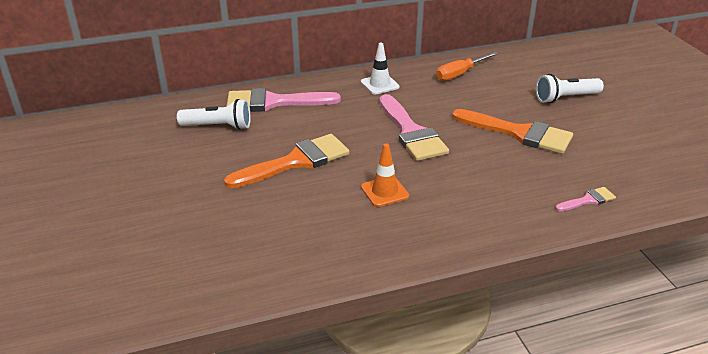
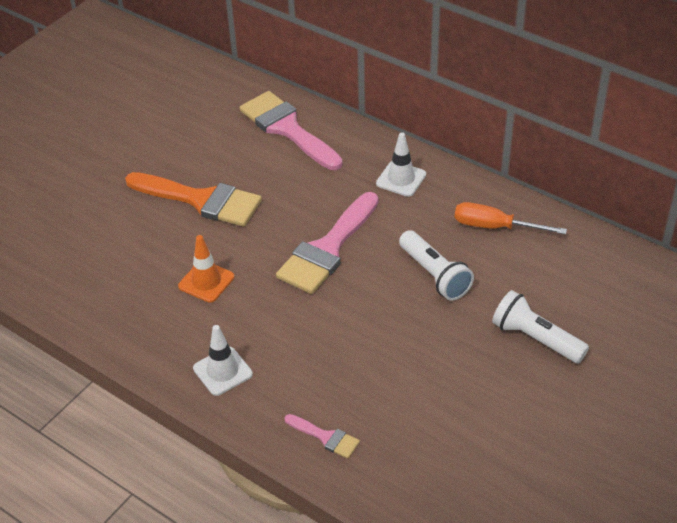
camera: 55 degrees right, 10 degrees up
(218, 126) = (211, 121): white flashlight -> white flashlight (435, 275)
(485, 219) = (222, 371): none -> white traffic cone
(518, 133) = (409, 330): orange brush -> none

